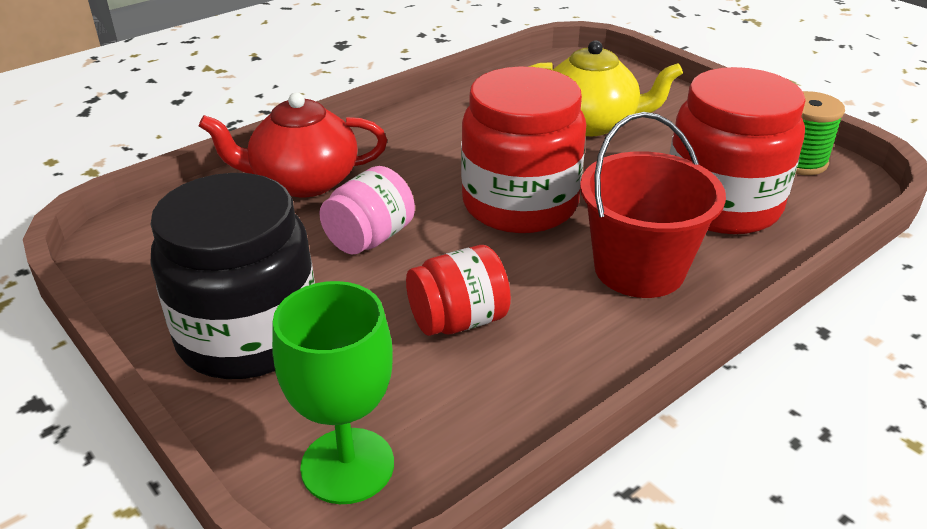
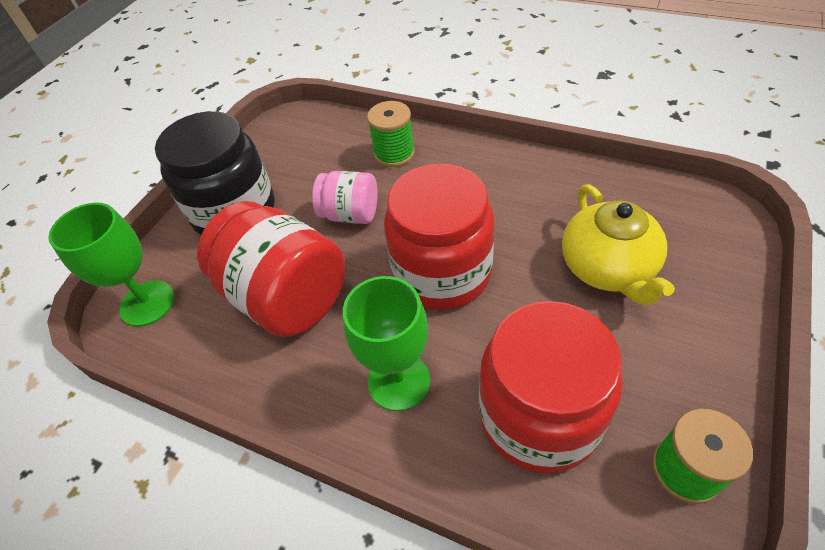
camera: 70 degrees right, 15 degrees up
(303, 182) = (394, 154): red teapot -> green spool
(458, 320) = (286, 297): red jar -> red jar, size x1.82
(639, 269) = (399, 381): red bucket -> green goblet

